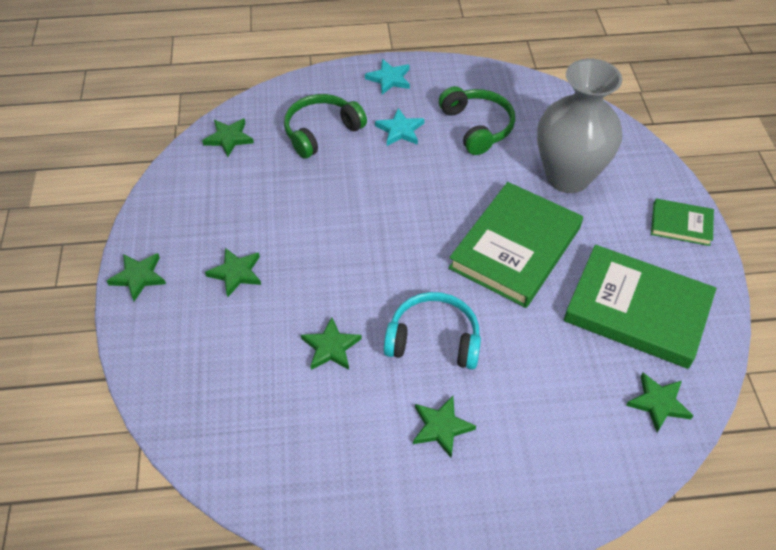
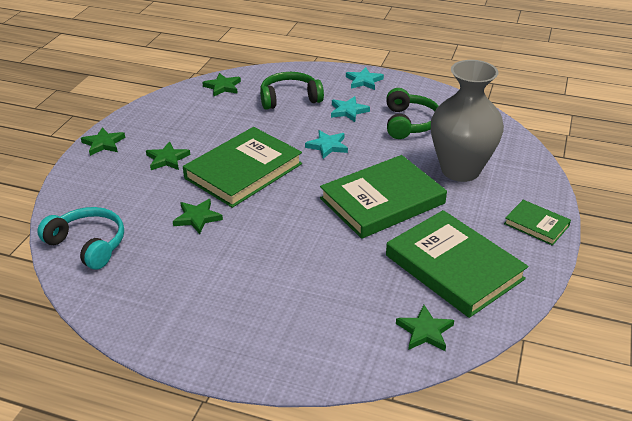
camera: 25 degrees right, 15 degrees down
(339, 259) = (243, 171): none -> green book
(409, 190) = (327, 146): none -> turquoise star
(433, 339) = (275, 236): turquoise headphones -> turquoise headphones (88, 244)
(441, 427) = (238, 288): green star -> none

